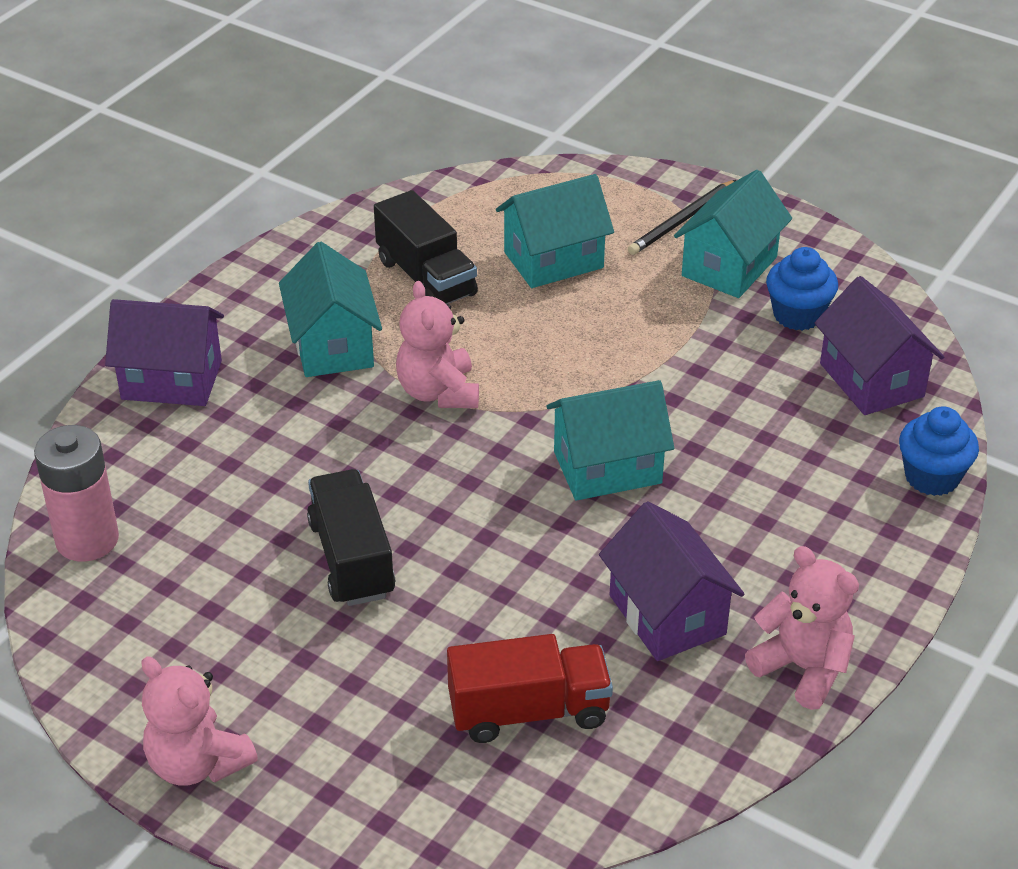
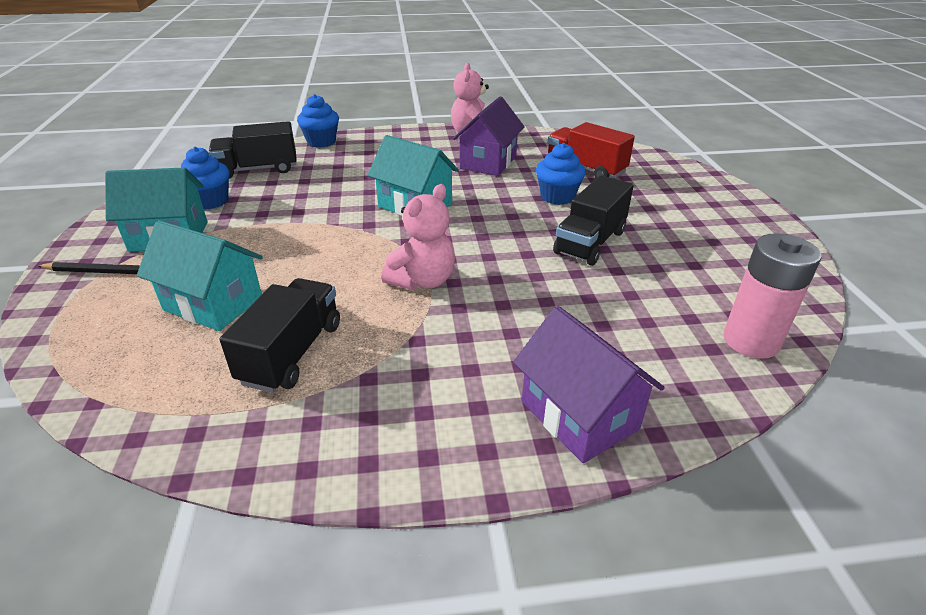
camera: 130 degrees left, 5 degrees down
(197, 763) = (755, 220): pink teddy bear -> none
(333, 346) = (430, 352): turquoise house -> none
(483, 612) = (557, 197): none -> blue cupcake
(871, 380) = (258, 169): purple house -> black truck

